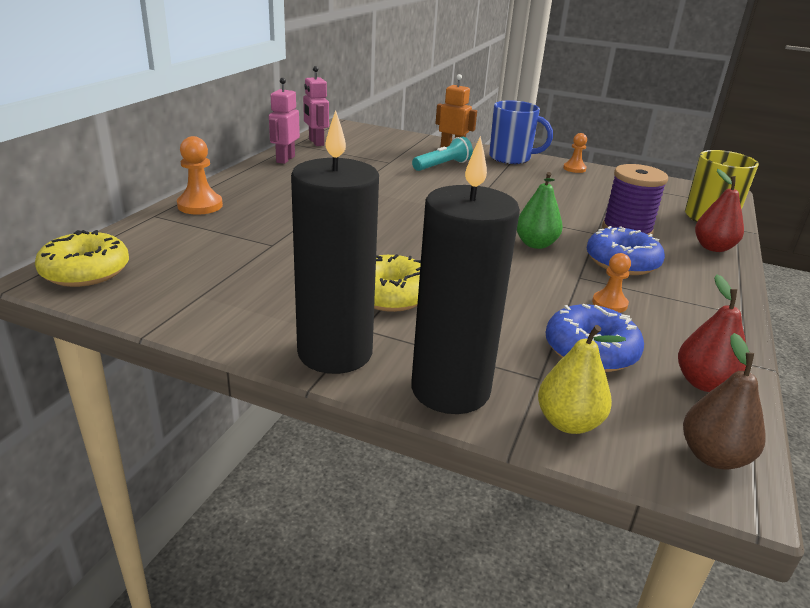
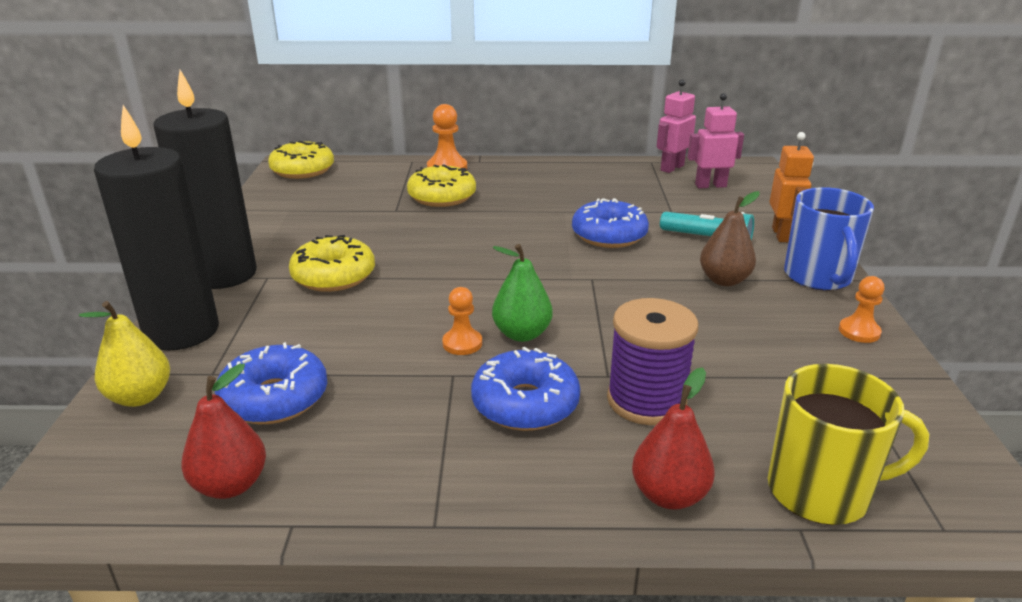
camera: 70 degrees right, 0 degrees up
(266, 221) = (442, 197): none -> yellow donut
(285, 159) = (599, 168): pink robot -> pink robot (710, 185)
(409, 186) = (609, 235): none -> blue donut
(609, 303) = (393, 402): orange pawn -> orange pawn (462, 343)
(713, 456) = (91, 492): brown pear -> brown pear (724, 280)

